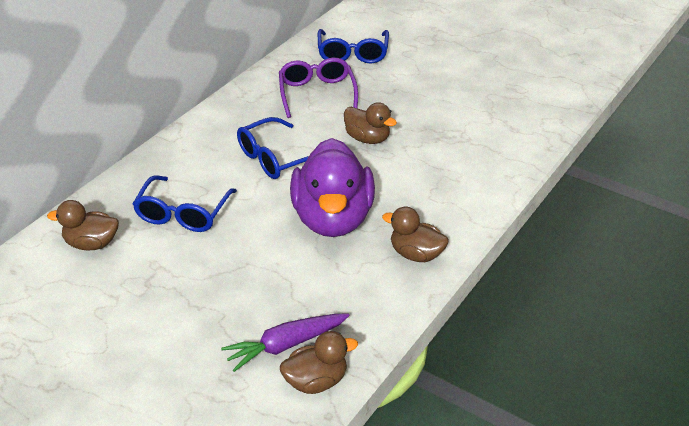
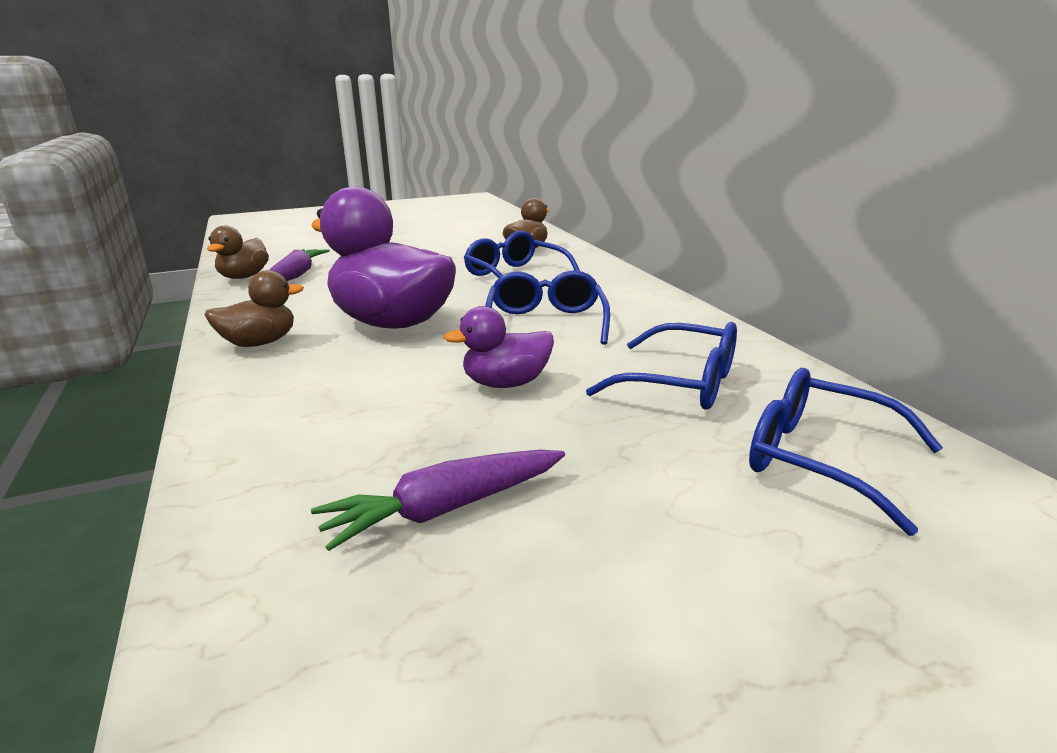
camera: 125 degrees right, 15 degrees down
(317, 93) = (682, 383): purple glasses -> blue glasses
(367, 139) = (506, 383): brown duck -> purple duck
(468, 112) = (444, 509): none -> purple carrot

